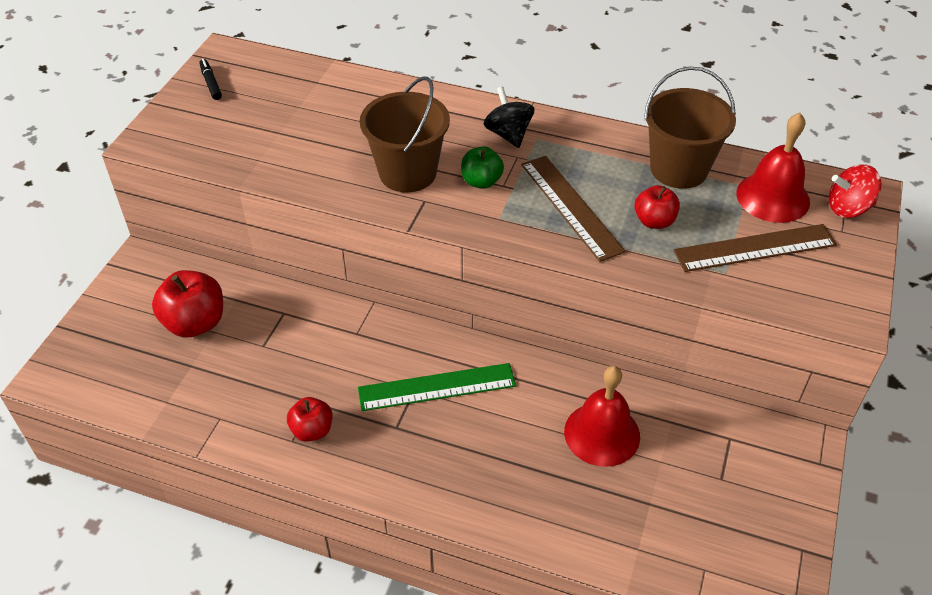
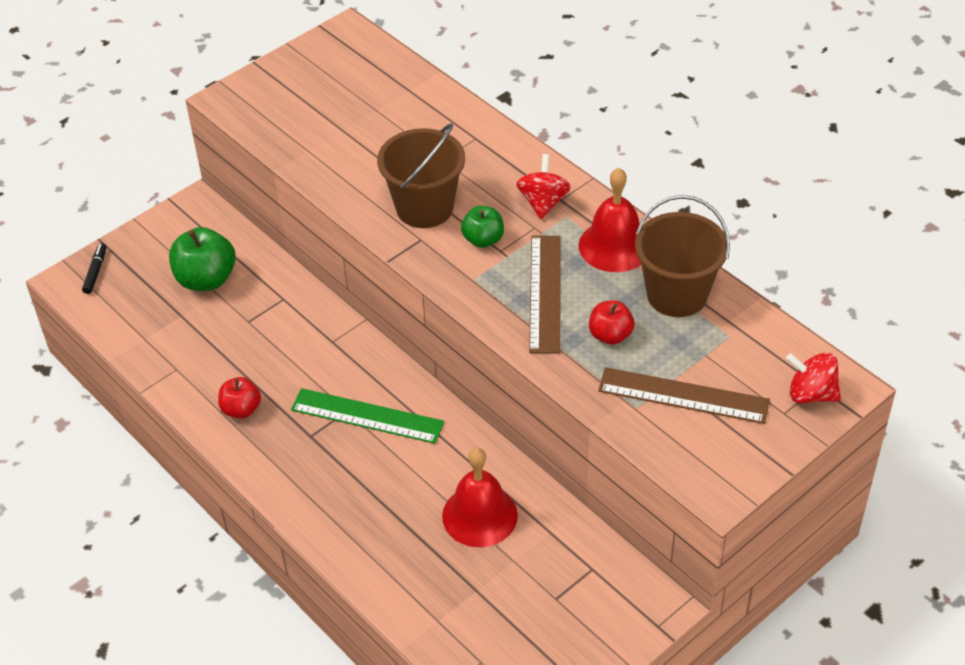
camera: 30 degrees right, 0 degrees up
(195, 323) = (206, 279): red apple -> green apple
(211, 83) = (315, 60): black marker -> black marker (95, 272)
(508, 134) = (543, 202): black spinning top -> red spinning top
(773, 197) = (745, 355): red bell -> red bell (614, 246)

